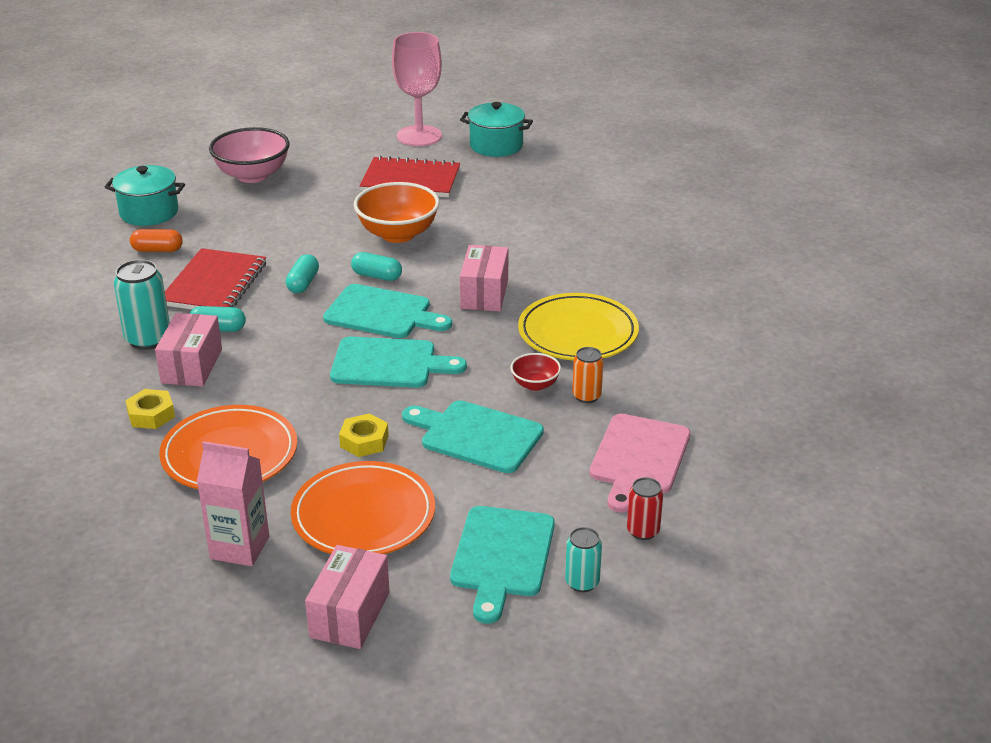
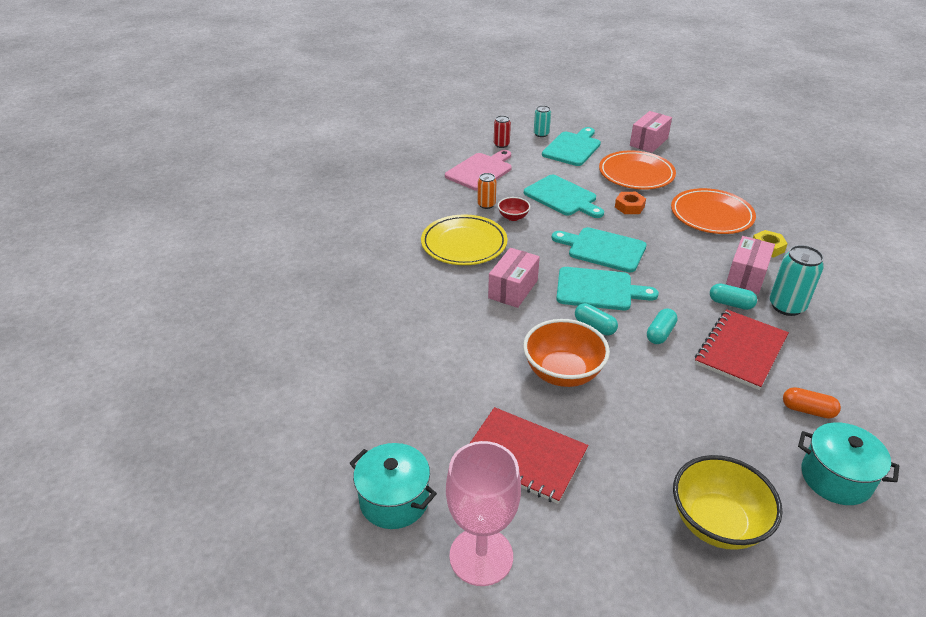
camera: 160 degrees left, 5 degrees up
(239, 548) = (701, 173): pink carton -> none
(252, 175) = (717, 523): pink bowl -> yellow bowl
(364, 441) = (629, 207): yellow nut -> orange nut
(382, 313) = (598, 289): turquoise cutting board -> turquoise cutting board turned 150 degrees clockwise

